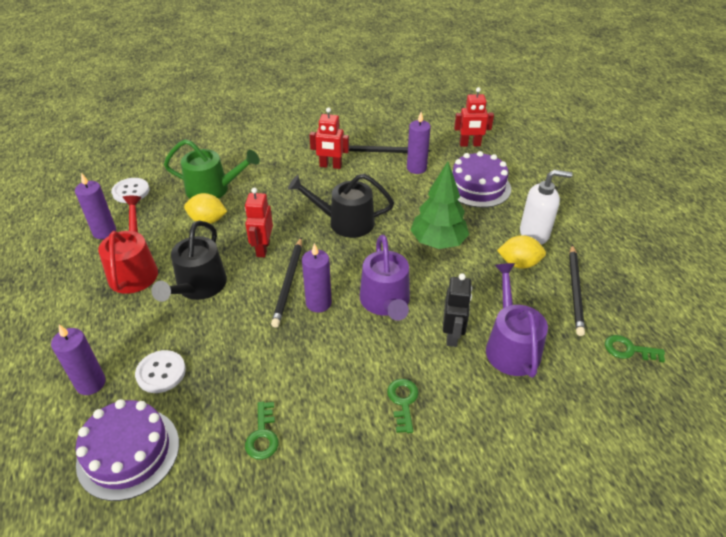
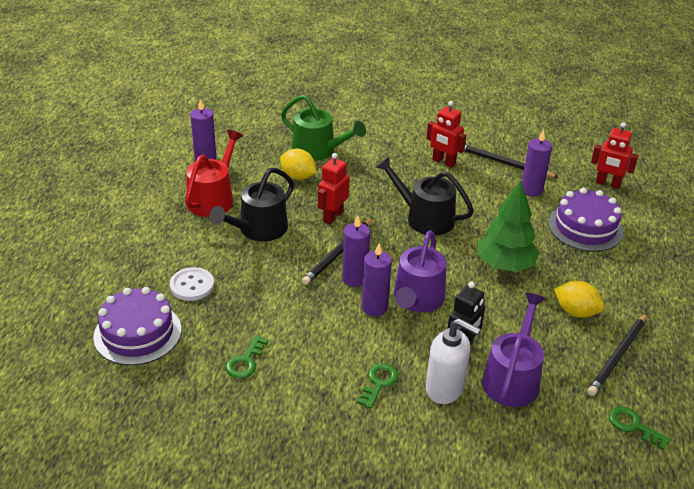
camera: 25 degrees right, 5 degrees down
(91, 383) = (135, 273): purple candle -> purple candle (374, 307)
(131, 191) = (245, 131): white button -> none
(534, 234) = (614, 291): white soap dispenser -> white soap dispenser (445, 389)

